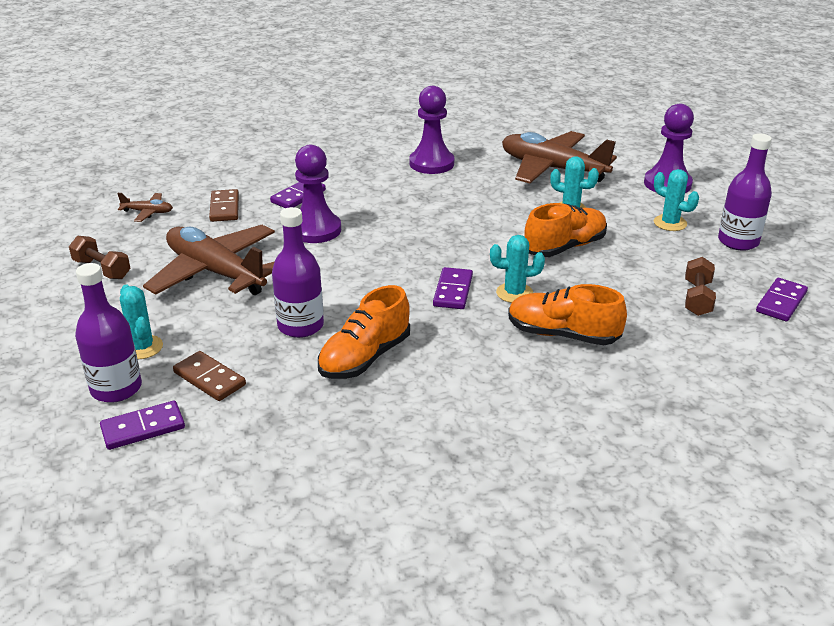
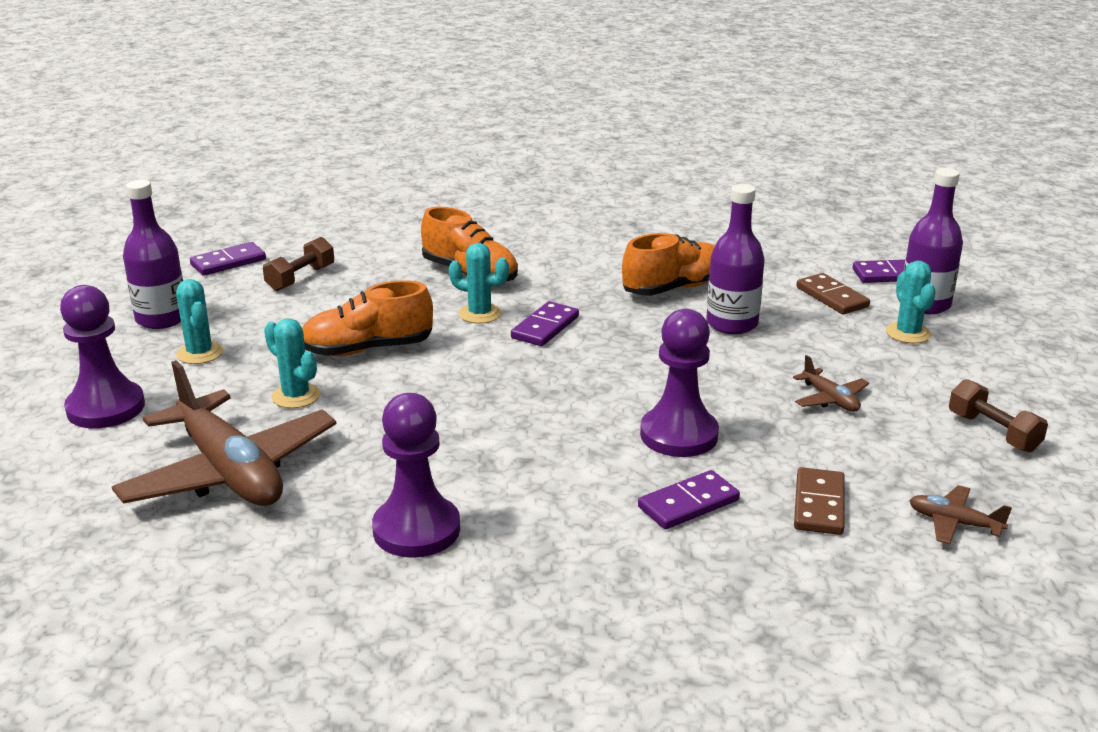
camera: 160 degrees left, 5 degrees down
(215, 272) = (830, 399): brown plane -> brown plane, size x0.42

